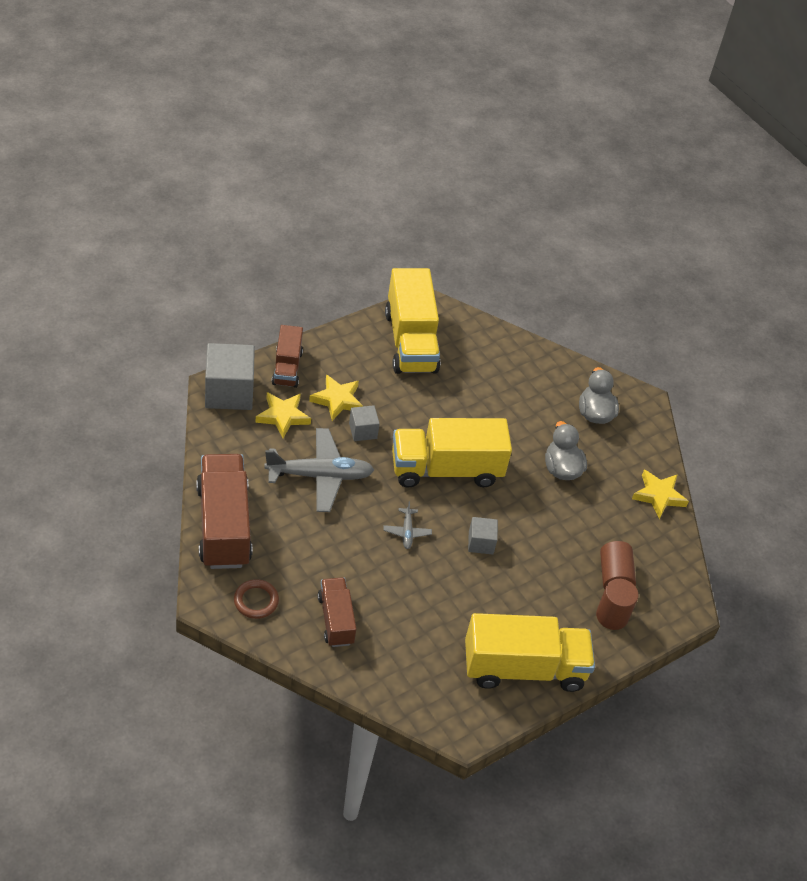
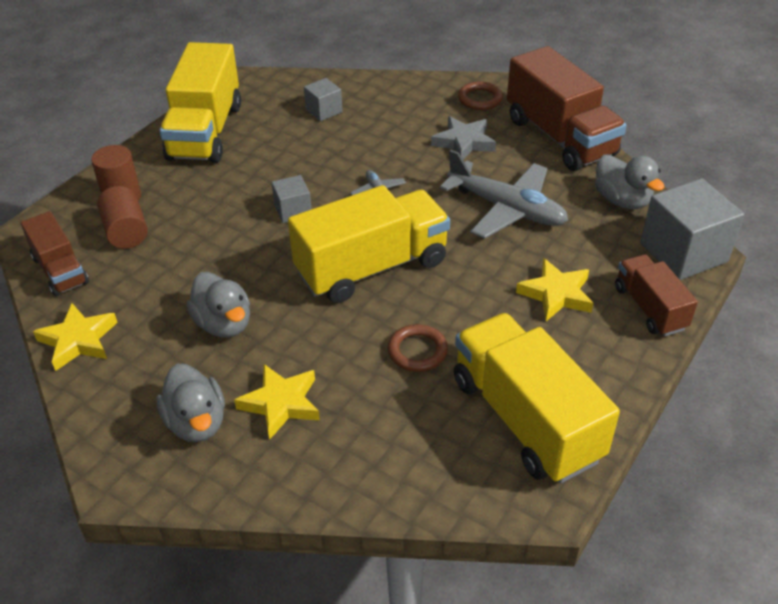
camera: 165 degrees right, 5 degrees down
(231, 447) = (622, 200): none -> grey duck
(283, 416) = (600, 250): yellow star -> yellow star (281, 403)
(306, 555) = (464, 142): none -> grey star
(320, 476) = (507, 209): grey plane -> grey plane turned 120 degrees counterclockwise
(336, 620) = (400, 109): brown truck -> brown truck (60, 270)
(363, 431) = (498, 271): grey cube -> grey cube (324, 111)
(448, 401) = (417, 351): none -> brown ring
(523, 668) = (205, 131): yellow truck -> yellow truck turned 60 degrees counterclockwise

